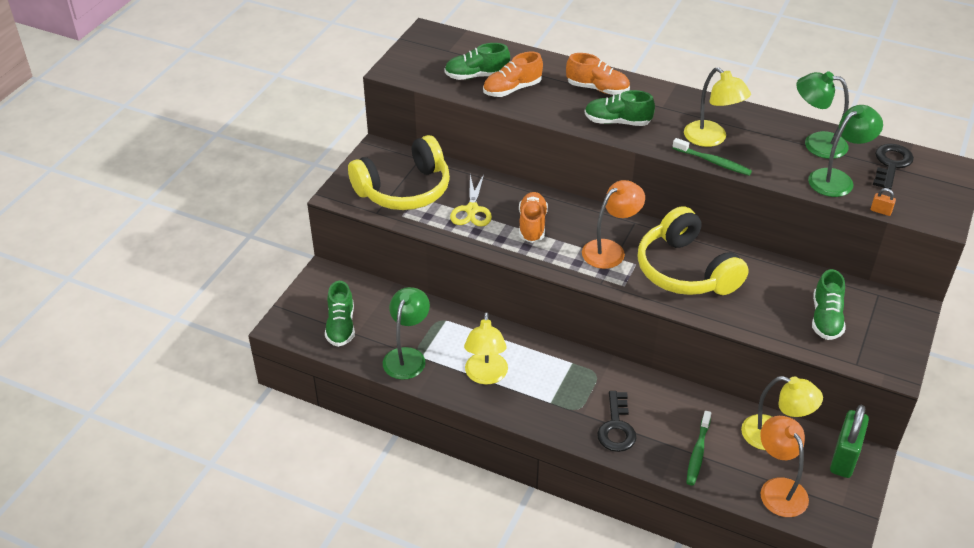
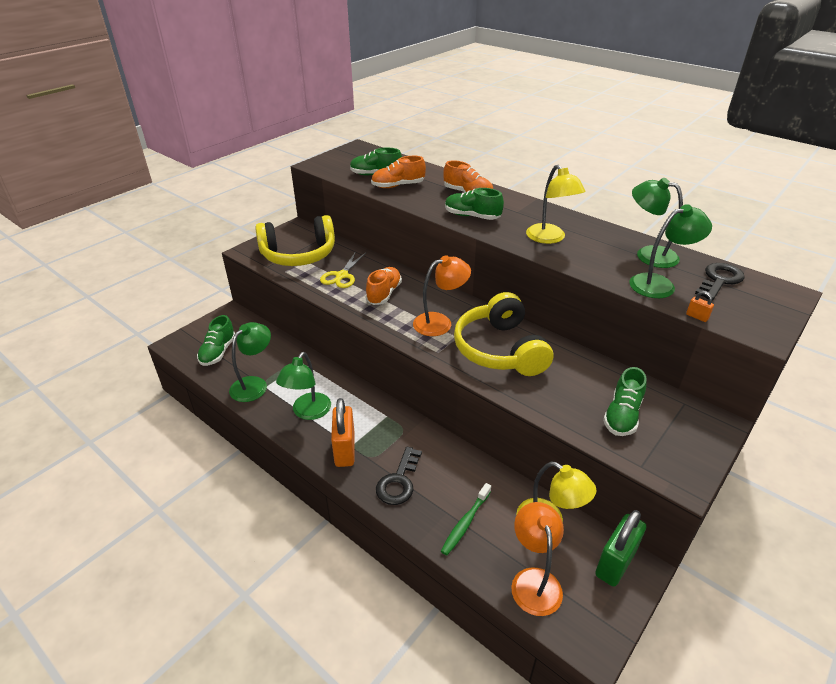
camera: 15 degrees right, 5 degrees down
(486, 376) = (308, 412): yellow lamp -> green lamp
(546, 408) = (345, 450): none -> orange padlock
(712, 162) = (543, 254): green toothbrush -> none

